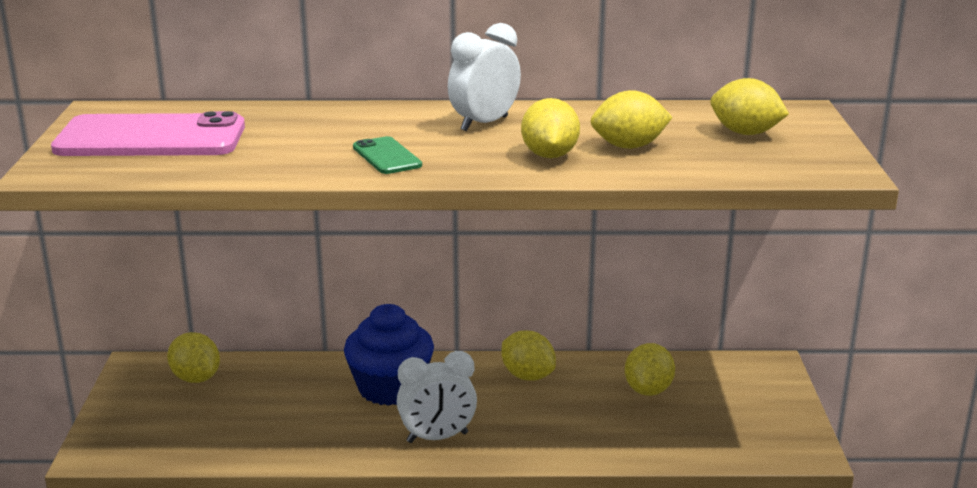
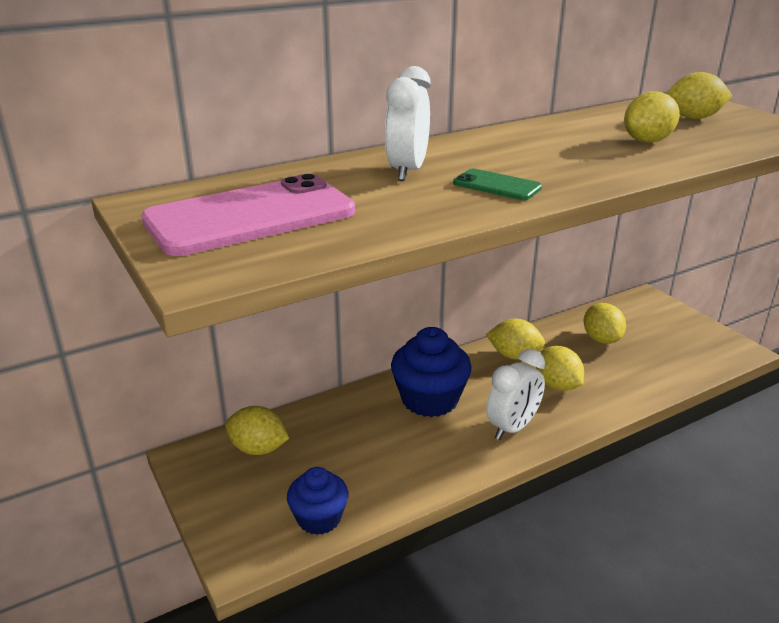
camera: 30 degrees left, 5 degrees up
(182, 446) = (319, 518): none -> blue cupcake
(484, 123) = (514, 145): white clock -> white clock (407, 171)
(549, 155) = (612, 158): yellow lemon -> yellow lemon (557, 385)

